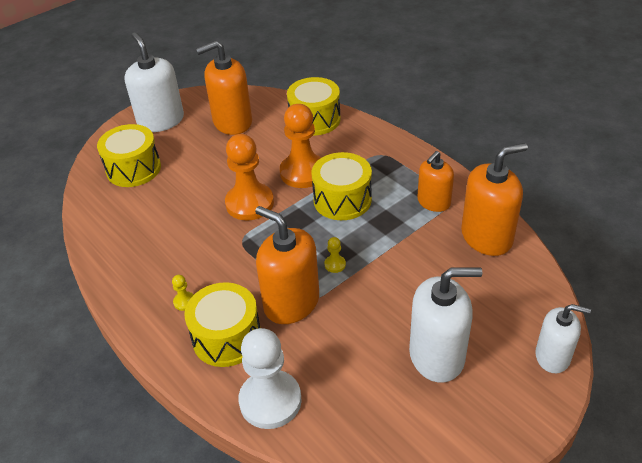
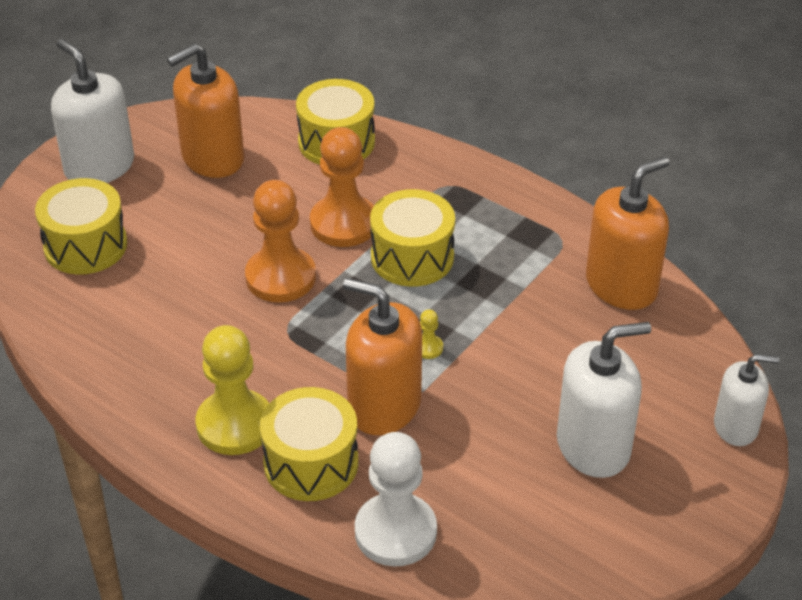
camera: 15 degrees left, 0 degrees up
(184, 302) = (235, 425): yellow pawn -> yellow pawn, size x2.48
(433, 202) = (539, 246): orange soap dispenser -> none

